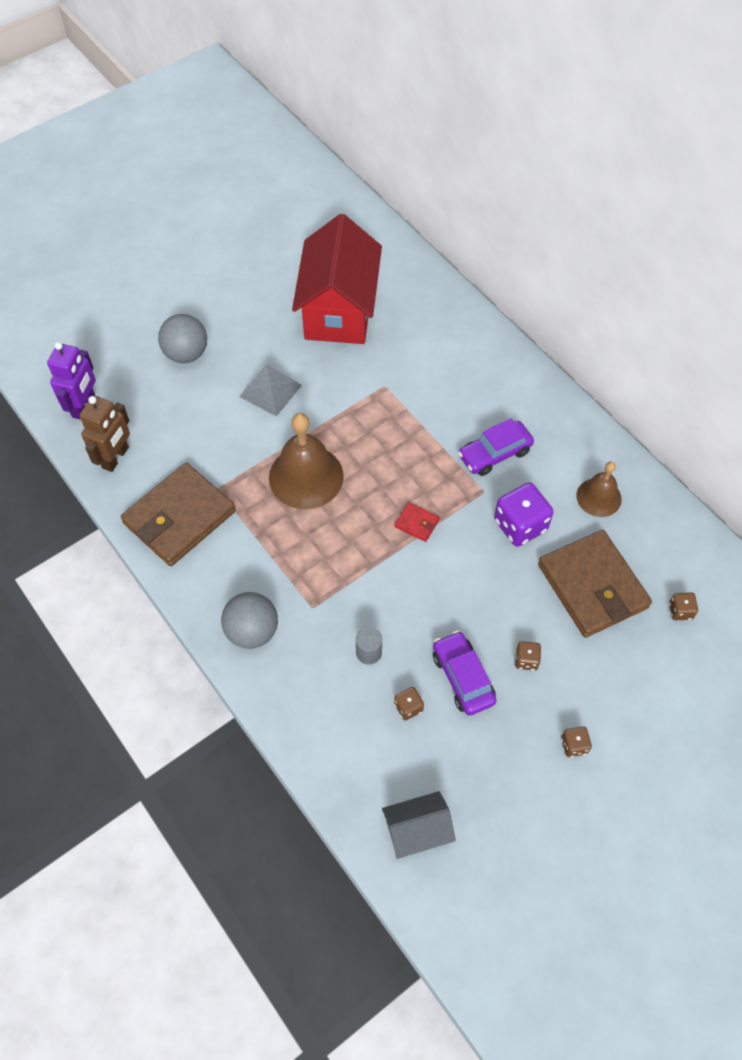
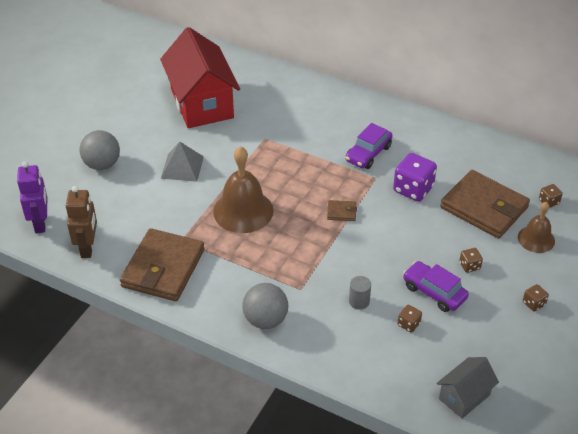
camera: 25 degrees left, 15 degrees down
(417, 523) = (341, 212): red wallet -> brown wallet
(598, 497) = (454, 155): brown bell -> brown bell (536, 239)

